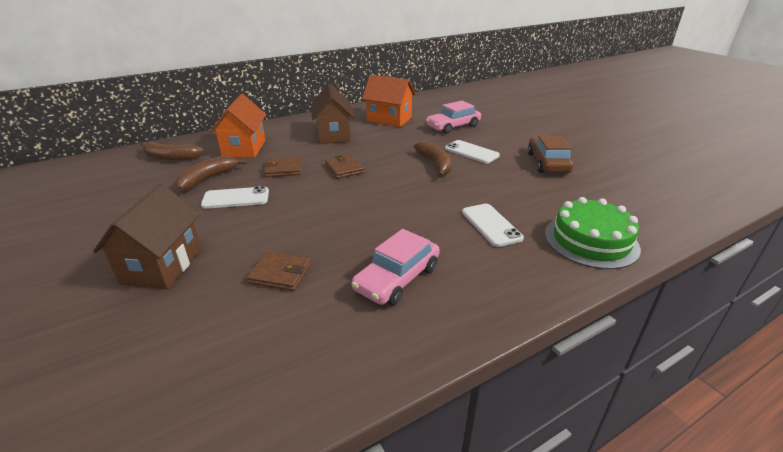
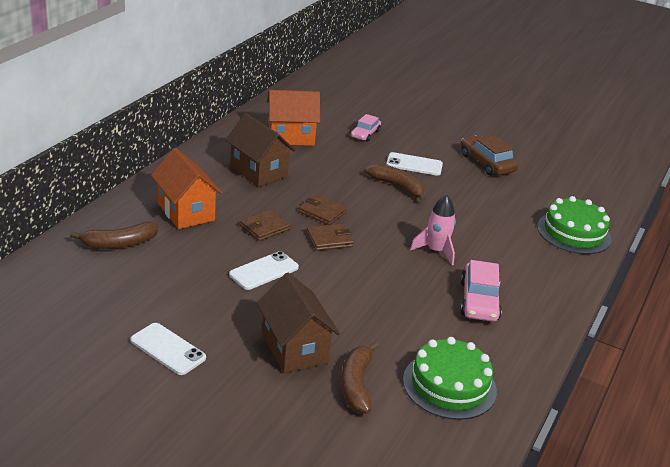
camera: 35 degrees left, 0 degrees up
(207, 179) = (203, 258): brown banana -> brown banana (356, 384)
(247, 360) = (449, 385): none -> green cake
(280, 274) = (395, 324): brown wallet -> brown wallet (329, 239)
(408, 220) = (436, 251): none -> pink rocket
(453, 126) = (365, 134): pink car -> pink car, size x0.65
(491, 225) = (499, 238): white phone -> white phone (168, 349)

